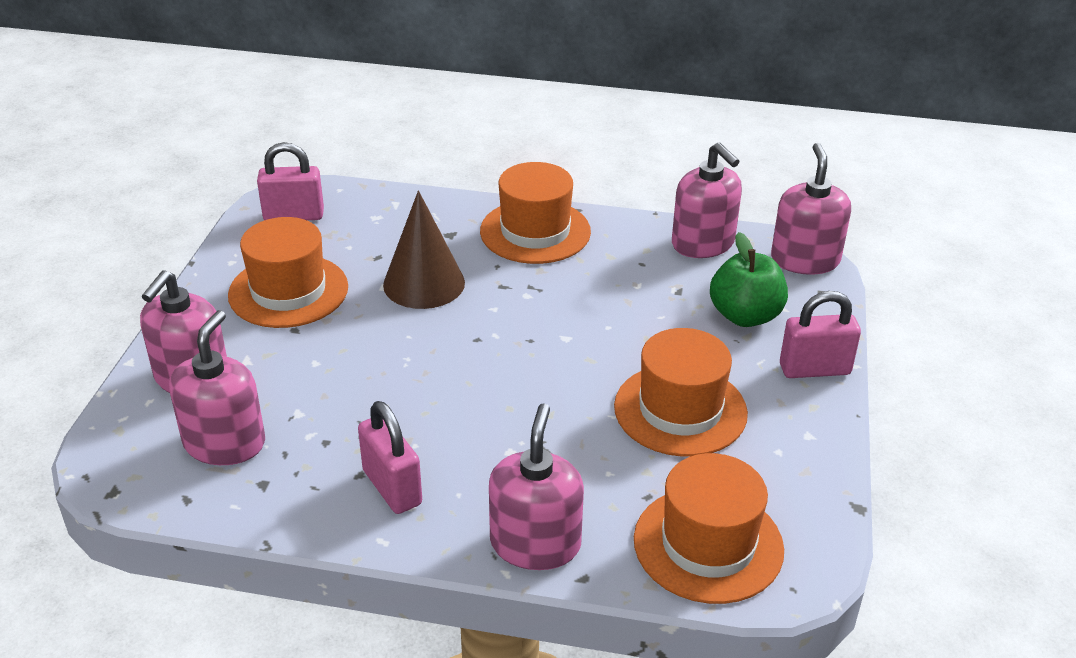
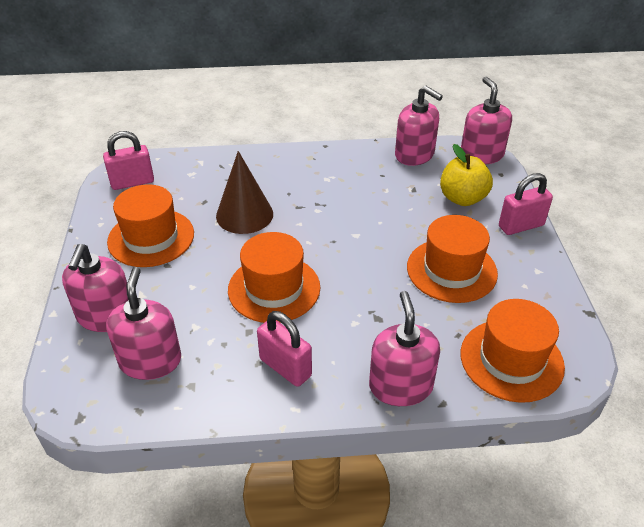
camera: 15 degrees left, 5 degrees up
(535, 231) = (304, 165): orange hat -> orange hat (274, 288)
(745, 316) = (462, 198): green apple -> yellow apple

